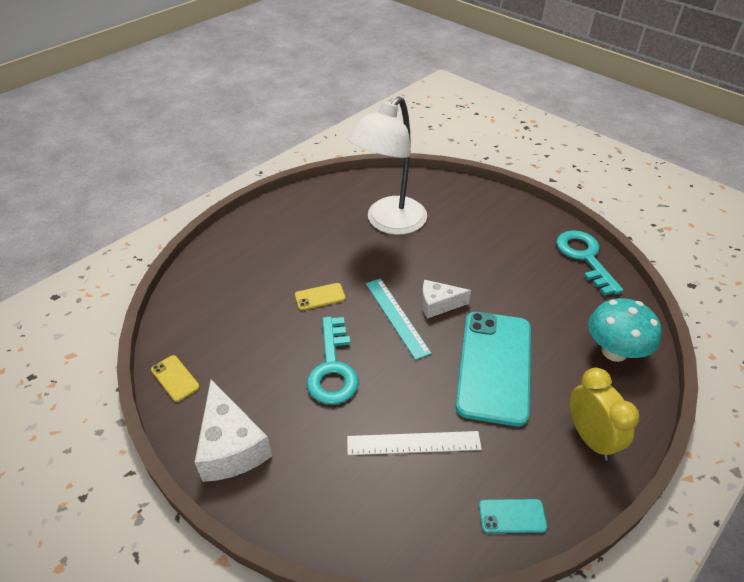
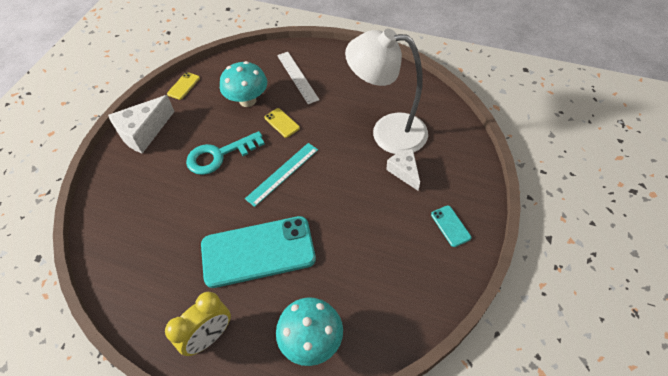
camera: 70 degrees right, 10 degrees up
(259, 317) = (247, 100): none -> turquoise mushroom
(413, 443) = (171, 222): white ruler -> white ruler (297, 77)
(438, 304) = (308, 195): white cheese -> white cheese (404, 172)
(512, 516) = (128, 297): turquoise phone -> turquoise phone (450, 226)
(585, 258) = (430, 292): turquoise key -> none

